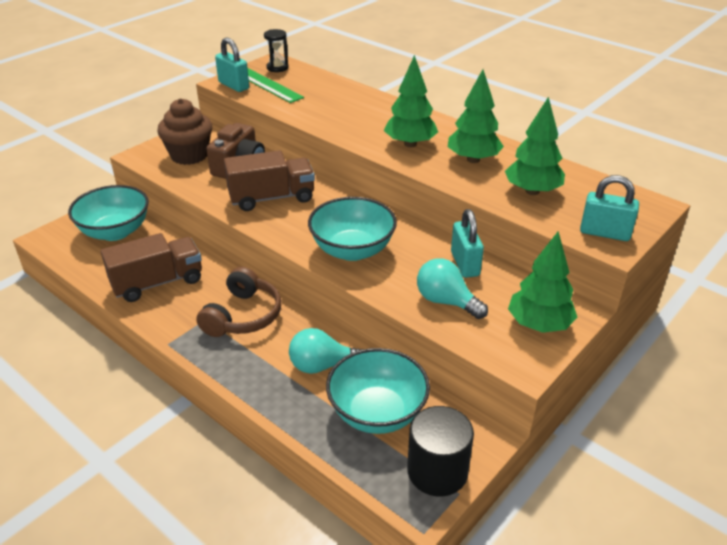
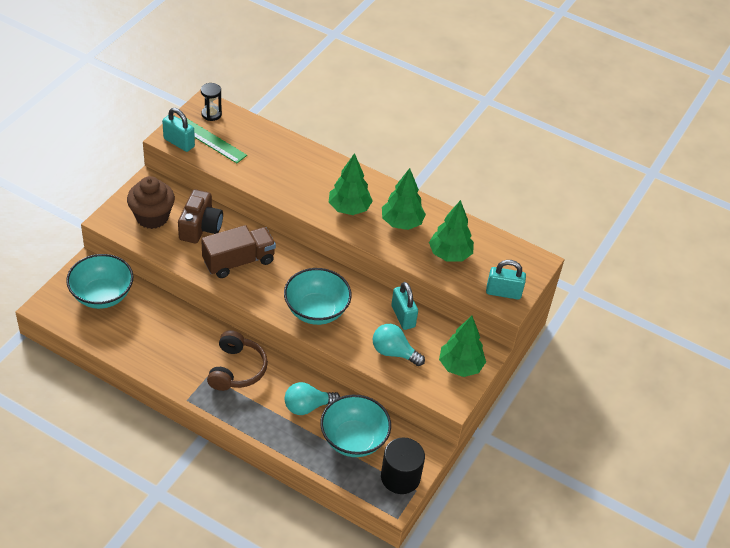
camera: 15 degrees left, 10 degrees up
(157, 283) = (158, 344): brown truck -> none

